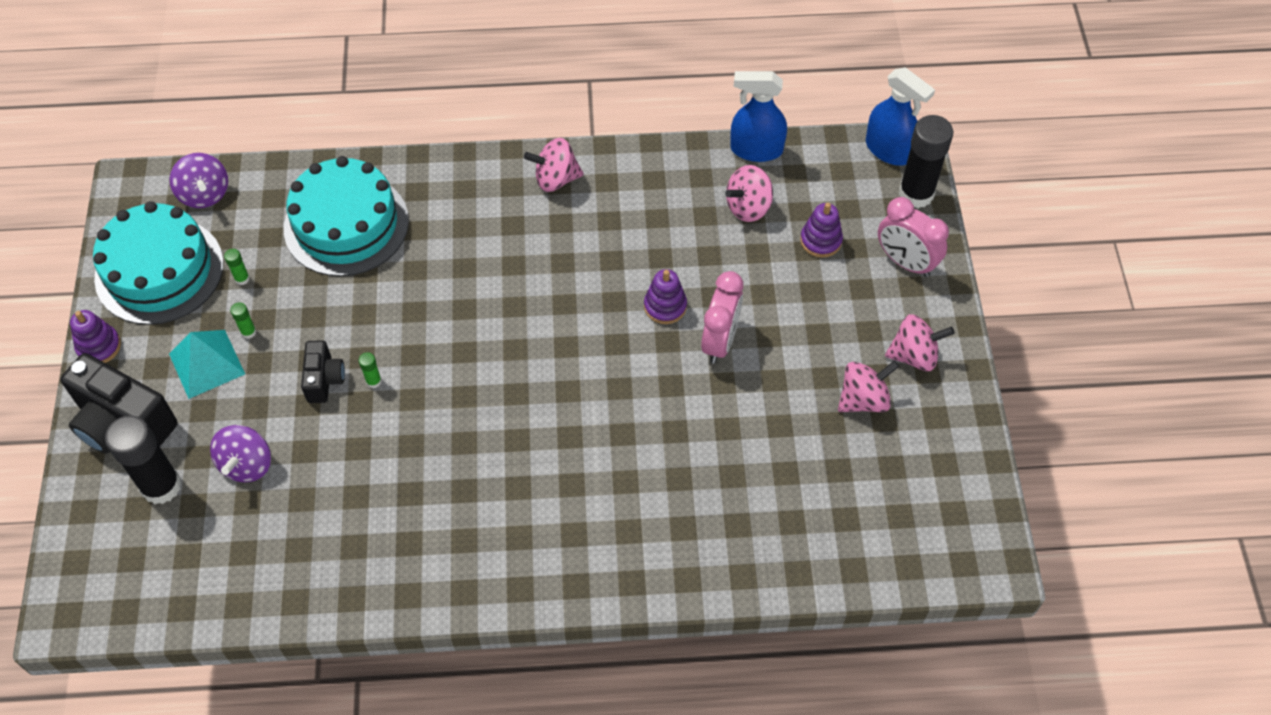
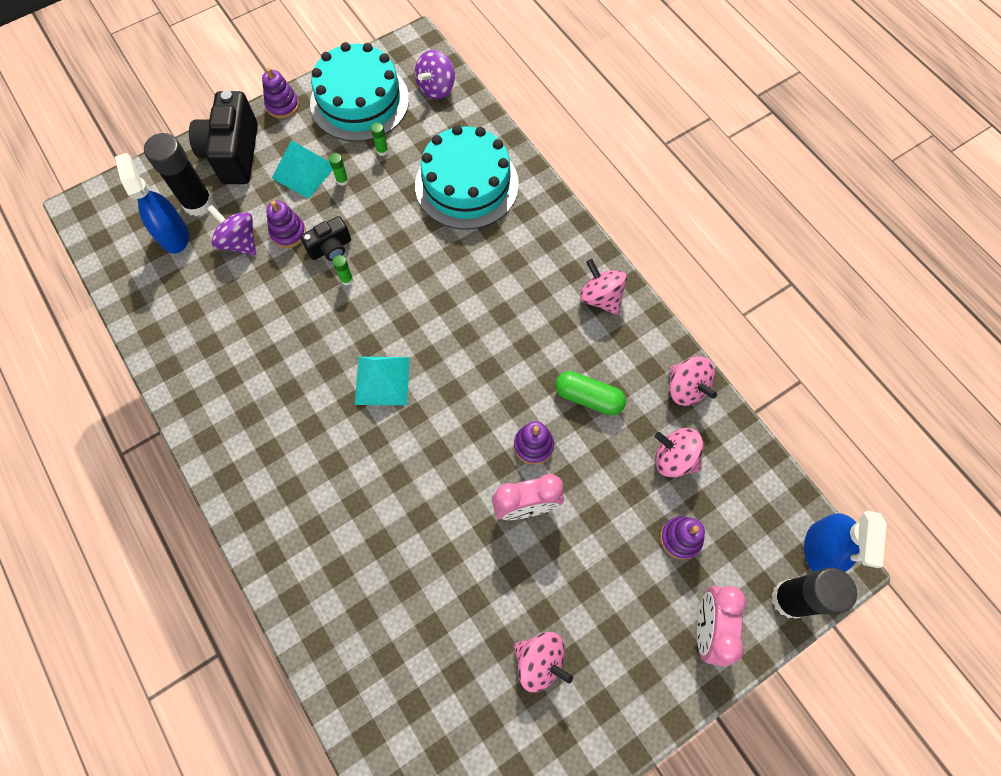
camera: 60 degrees right, 10 degrees up
(247, 464) = (239, 242): purple spinning top -> purple spinning top turned 60 degrees clockwise
(273, 412) = (288, 232): none -> purple stacking toy
(512, 400) = (382, 380): none -> turquoise pyramid
(648, 240) = (588, 397): none -> green capsule
(756, 149) = (738, 433): blue spray bottle -> blue spray bottle (173, 235)
(914, 355) = (612, 685): pink spinning top -> pink spinning top (686, 388)

